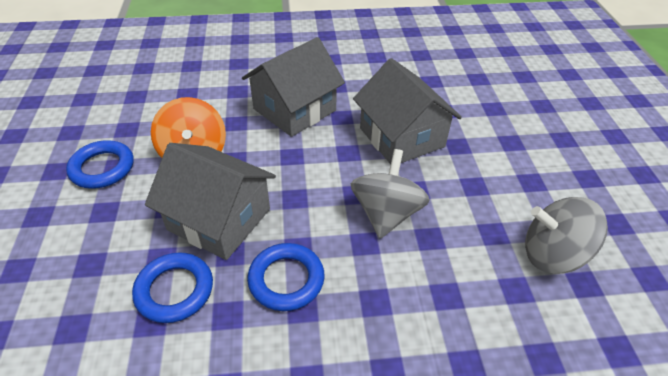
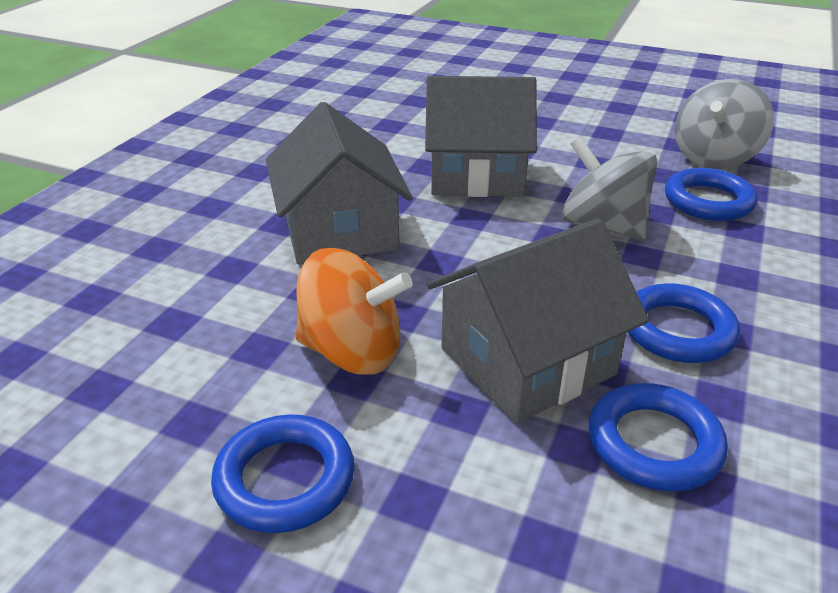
camera: 60 degrees left, 10 degrees down
(471, 264) = (708, 201): none -> blue ring

